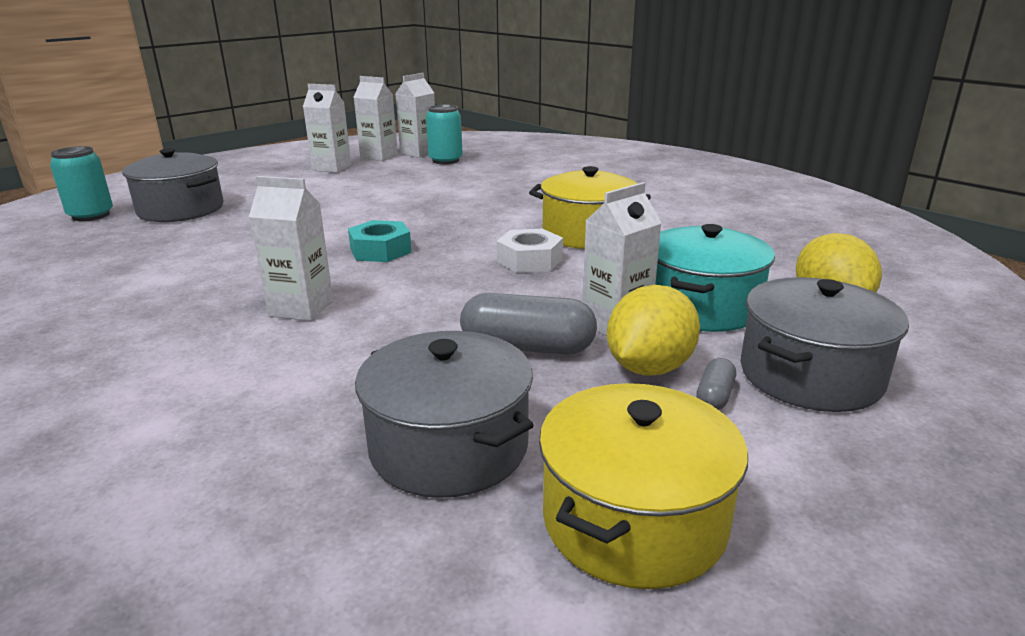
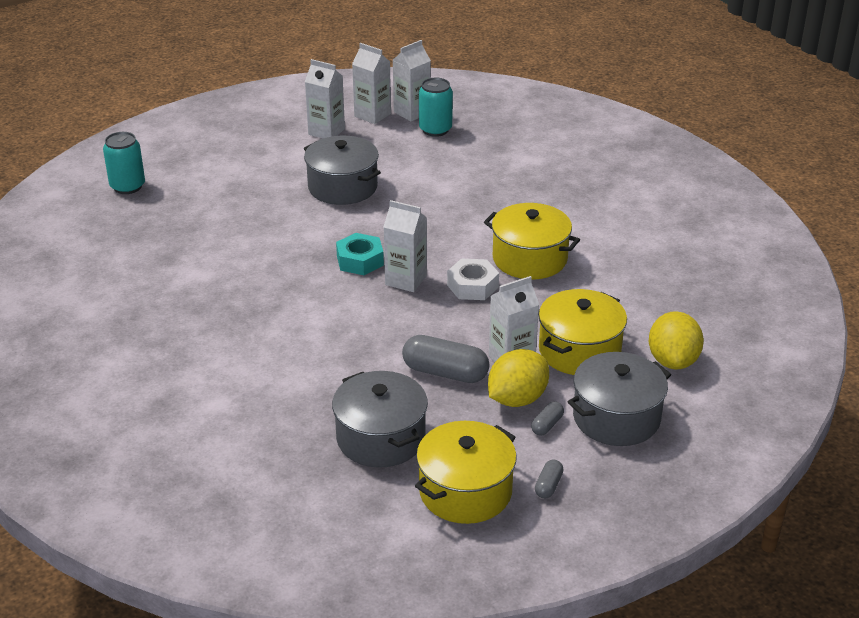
camera: 10 degrees right, 10 degrees up
(181, 209) = (199, 186): grey pot -> grey pot (342, 187)
(301, 308) = (299, 318): white carton -> white carton (406, 280)
(701, 306) = (579, 351): turquoise pot -> yellow pot
(778, 489) = (548, 485): none -> grey capsule

